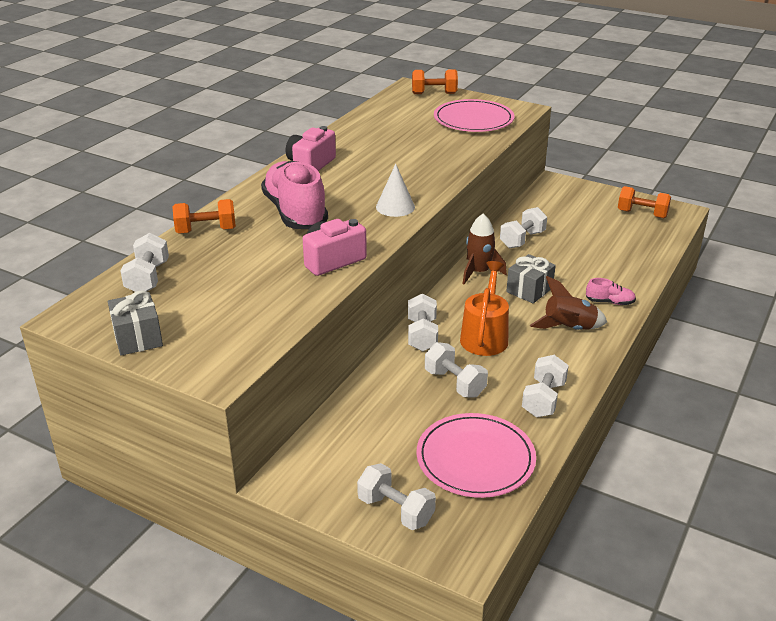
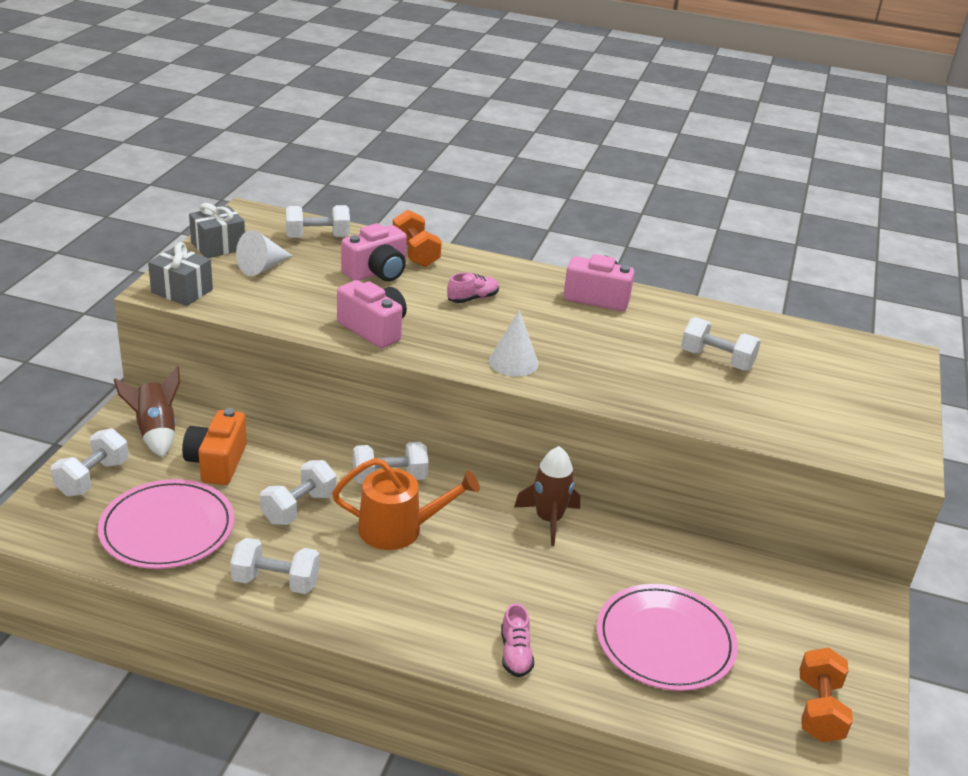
camera: 75 degrees right, 0 degrees up
(197, 312) = (263, 267): none -> white cone
(233, 252) = (377, 272): none -> pink camera
(295, 213) = (472, 298): pink shoe -> pink shoe, size x0.43
(385, 428) = (217, 463): none -> orange camera
(434, 94) = (894, 377): orange dumbbell -> none
(473, 119) = (823, 415): pink plate -> pink plate (665, 641)
(522, 240) = (657, 560): white dumbbell -> white dumbbell (716, 360)
(529, 290) = (520, 568): grey gift -> grey gift (182, 291)
(569, 328) = (435, 607): brown rocket -> brown rocket (156, 432)

